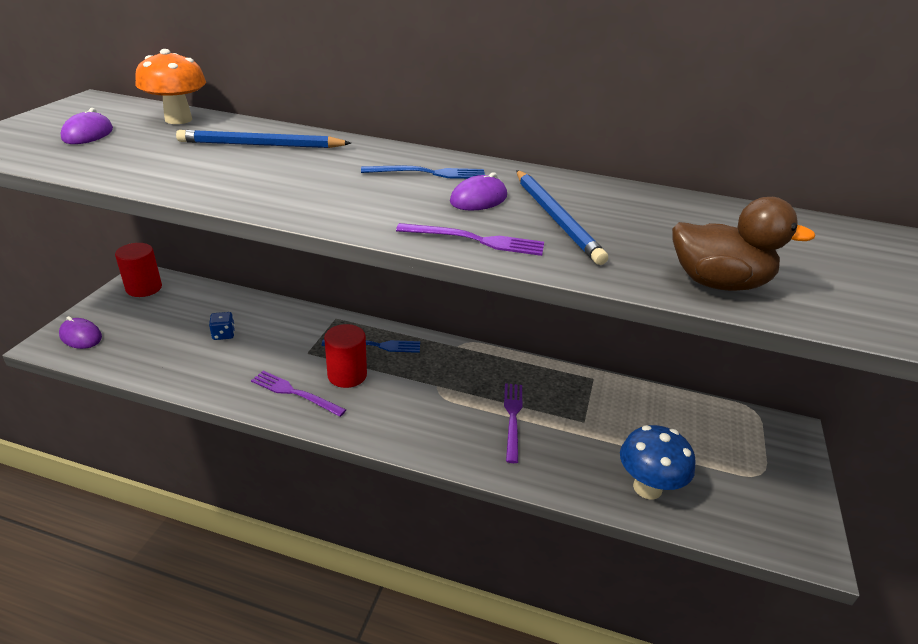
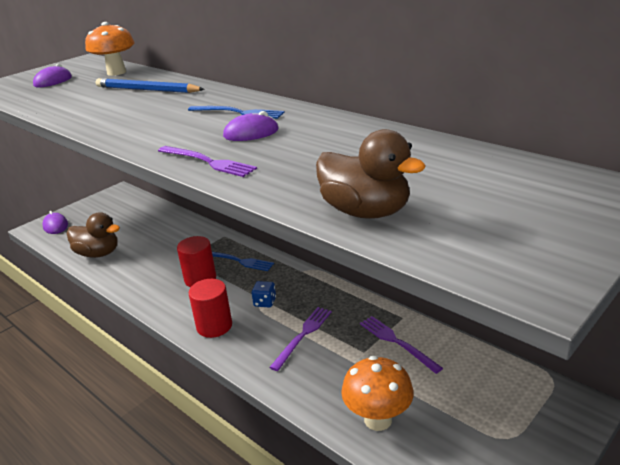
camera: 30 degrees right, 5 degrees down
(144, 288) = (114, 199): red cylinder -> red cylinder (214, 326)
(181, 365) = (98, 253): none -> brown duck
(223, 334) = (139, 237): blue dice -> blue dice (265, 302)
(295, 393) = (155, 285): purple fork -> purple fork (397, 342)
(556, 218) = (294, 150): blue pencil -> none
(647, 488) = (378, 419): blue mushroom -> orange mushroom

